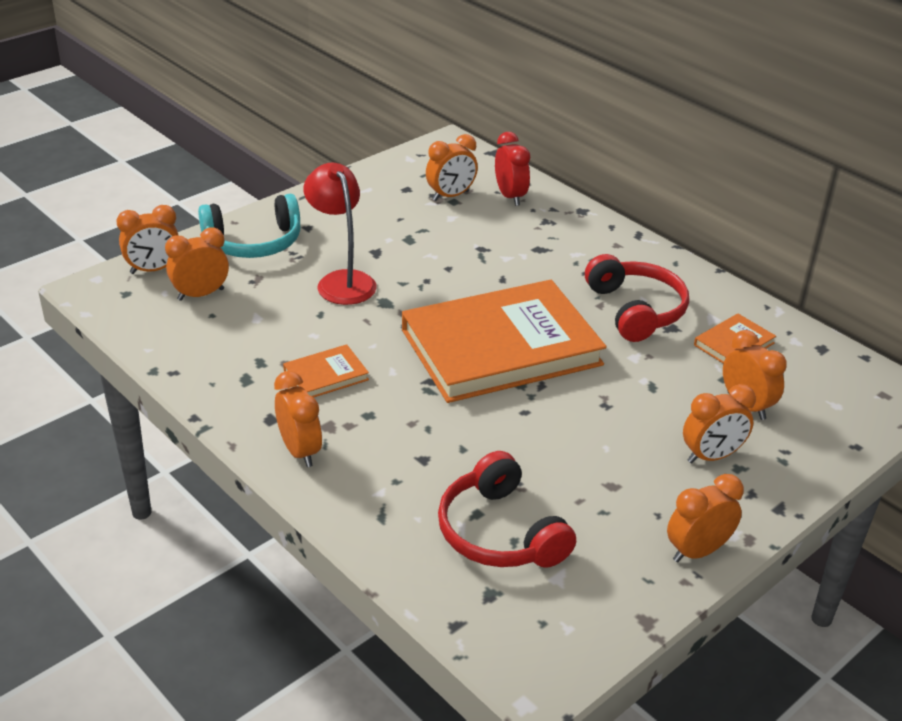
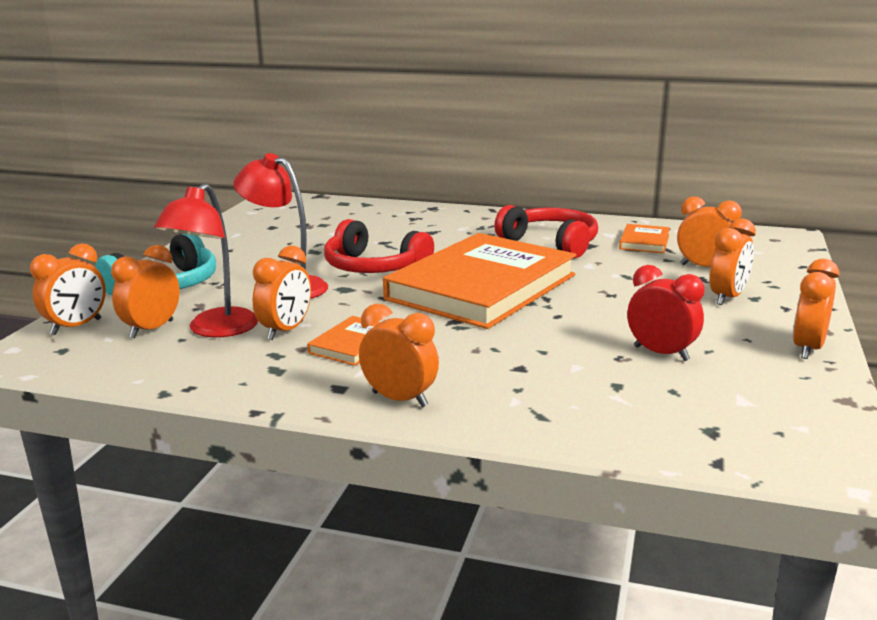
camera: 30 degrees left, 15 degrees down
(243, 314) = (215, 330): none -> red lamp
(451, 196) = (316, 222): orange clock -> orange clock (285, 331)
(500, 532) = (654, 390): red headphones -> red headphones (373, 267)
(510, 196) = (366, 213): red clock -> red clock (661, 353)

